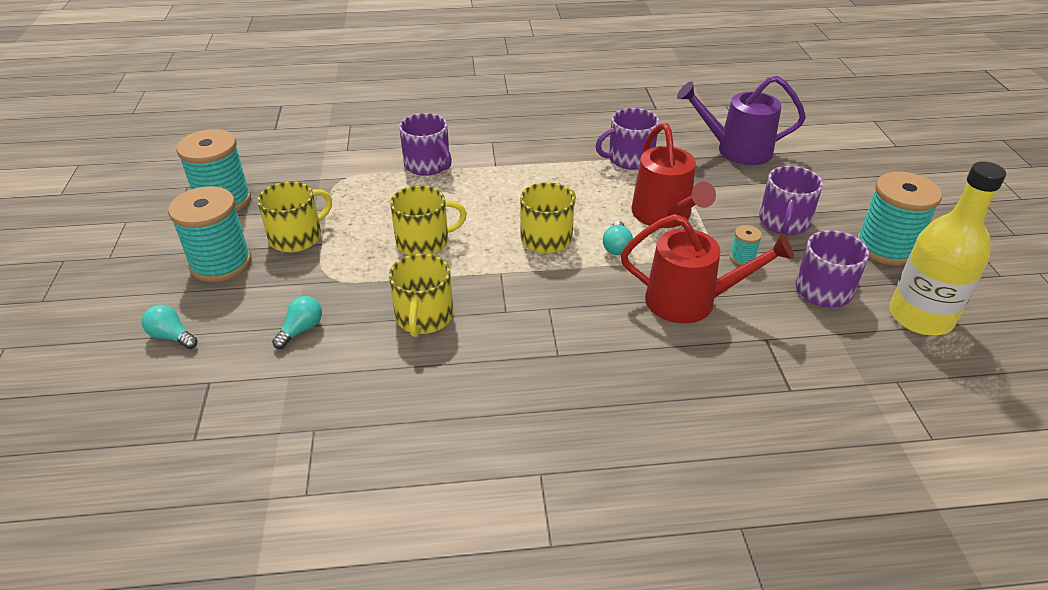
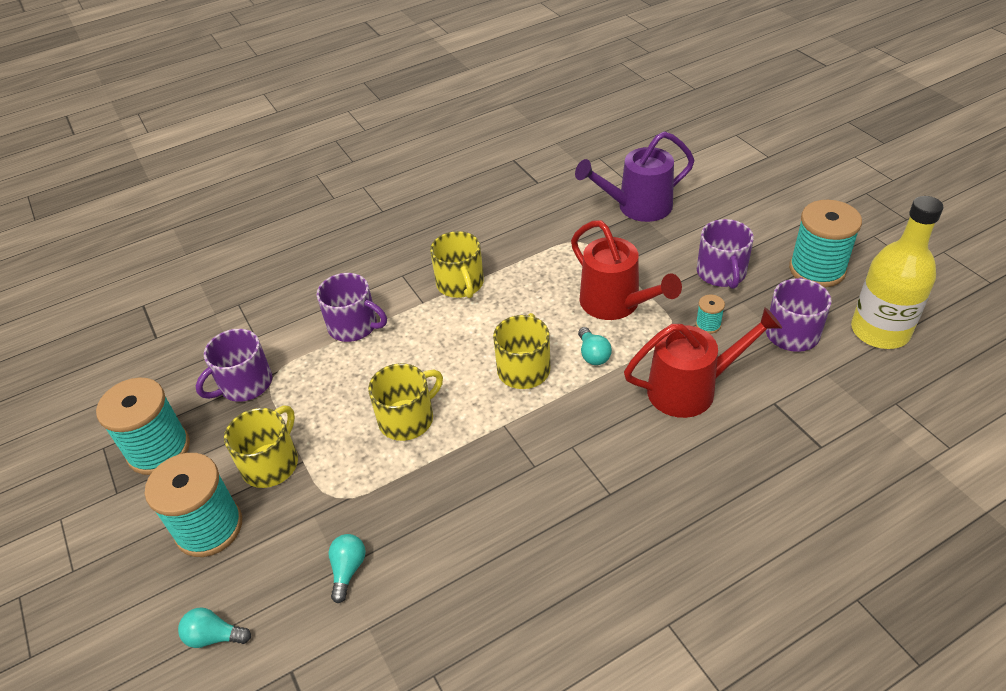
camera: 20 degrees left, 5 degrees up
(424, 317) = (461, 504): yellow mug -> yellow mug (460, 284)
(629, 159) = (547, 250): purple mug -> purple mug (245, 384)

